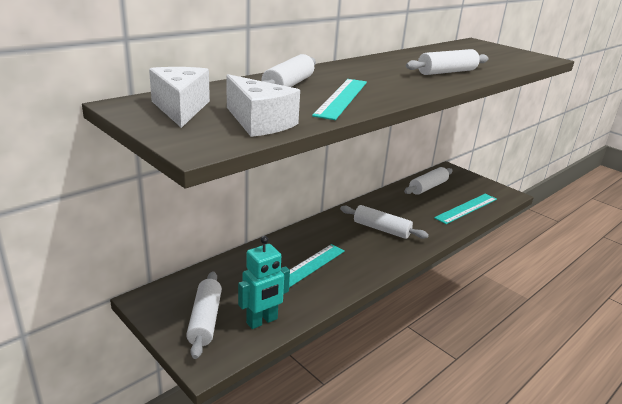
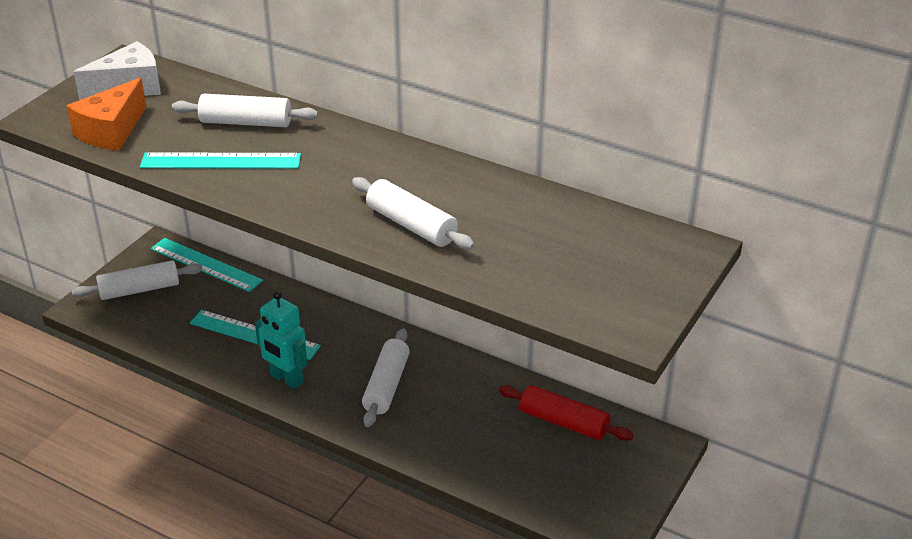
camera: 75 degrees right, 10 degrees up
(259, 122) = (111, 131): white cheese -> orange cheese
(262, 321) = (149, 326): turquoise robot -> turquoise robot (286, 379)
(428, 187) = (563, 422): white rolling pin -> red rolling pin
(466, 208) = (512, 475): turquoise ruler -> turquoise ruler (205, 265)

